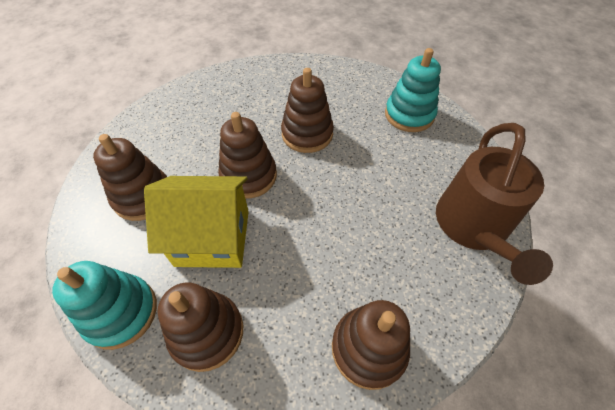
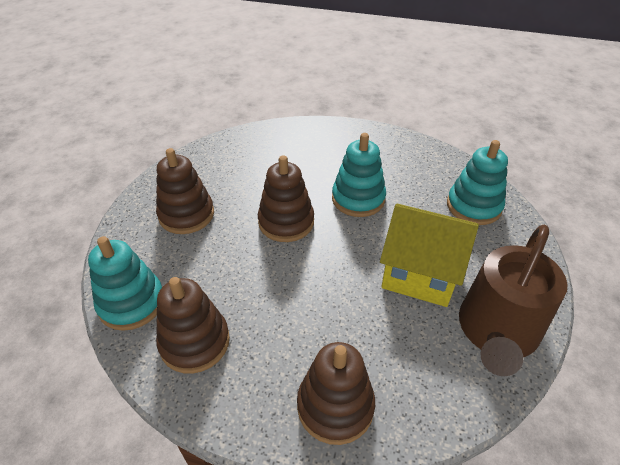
camera: 20 degrees right, 10 degrees down
(213, 237) = (232, 265): yellow house -> yellow house (420, 273)
(307, 134) = (358, 199): brown stacking toy -> turquoise stacking toy

